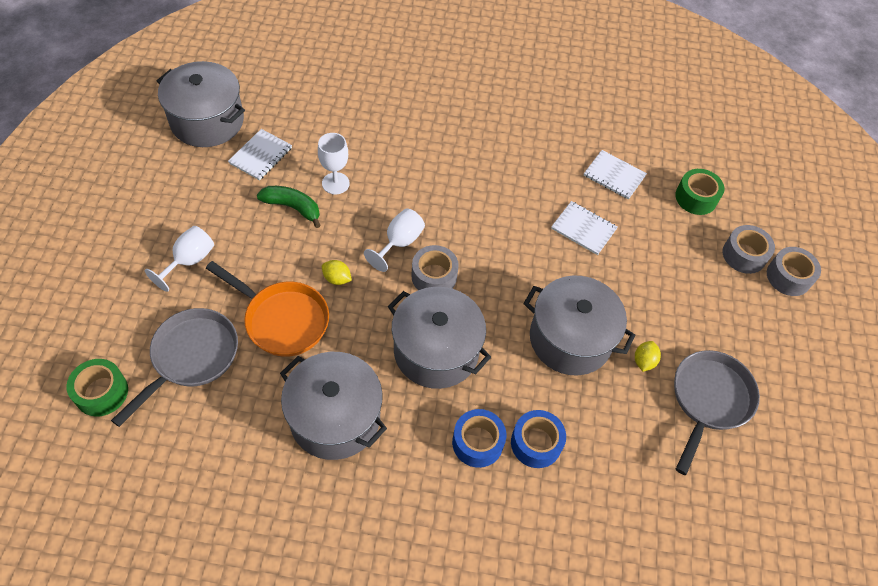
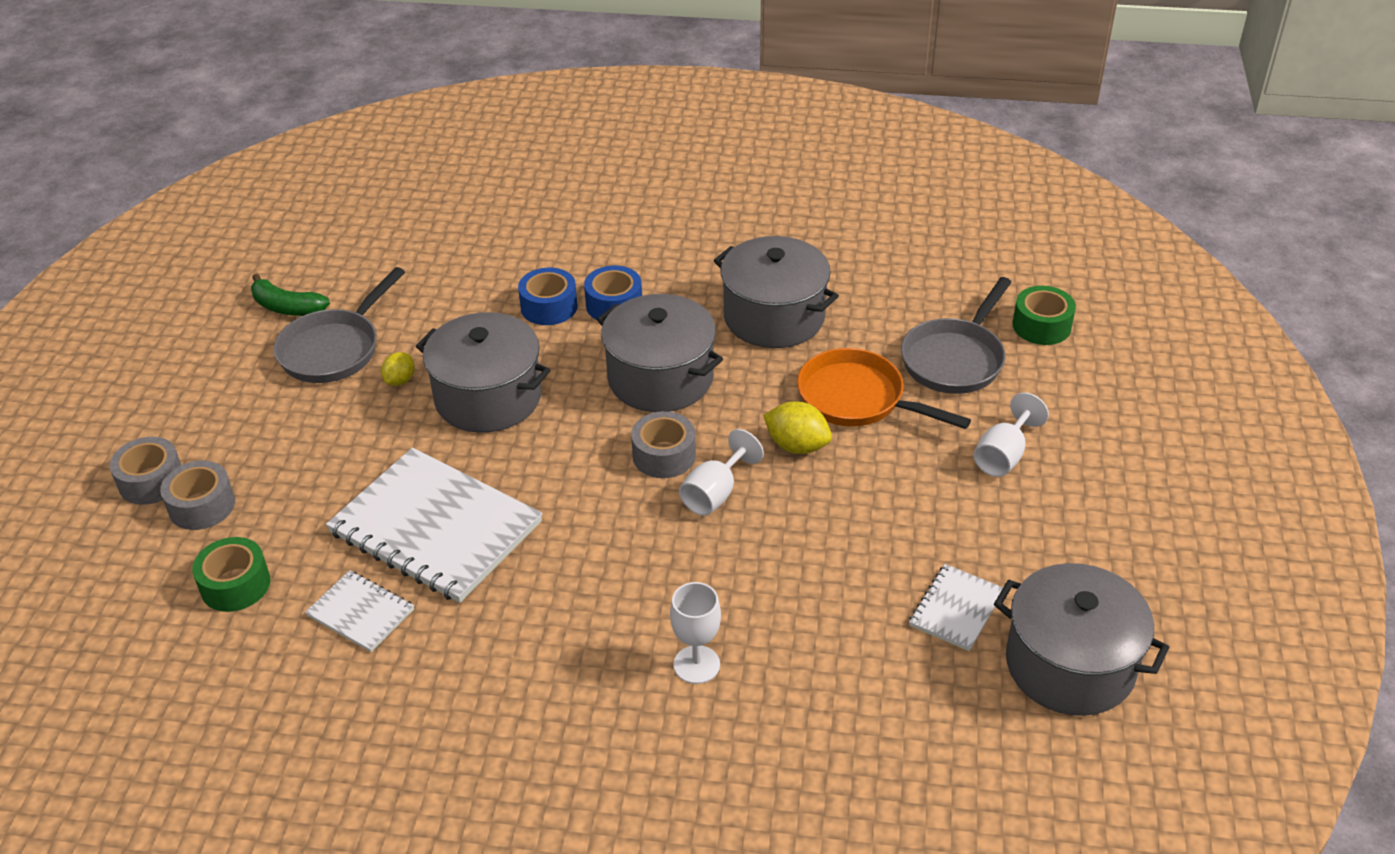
camera: 175 degrees left, 15 degrees down
(292, 207) = (881, 532): green banana -> green banana (287, 307)
(335, 183) = (823, 572): white goblet -> white goblet (696, 664)
(337, 279) = (797, 446): yellow lemon -> yellow lemon, size x1.56
(583, 229) = (436, 527): white notebook -> white notebook, size x2.09

